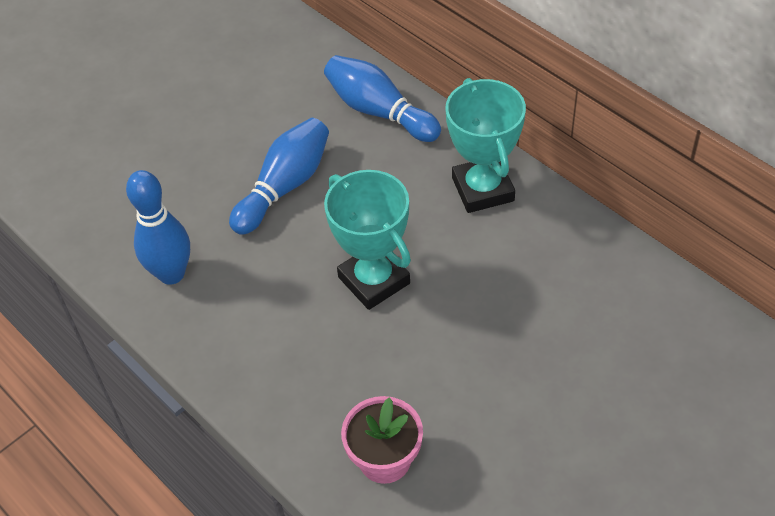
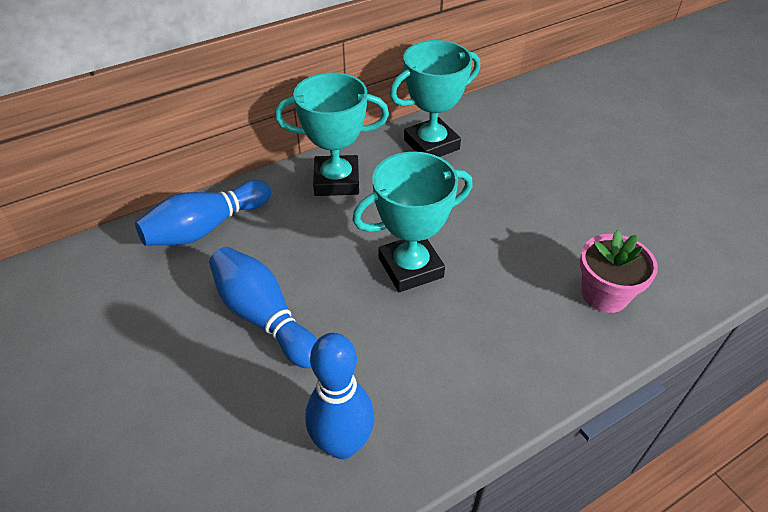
camera: 80 degrees left, 5 degrees down
(583, 261) = (431, 144): none -> turquoise trophy

